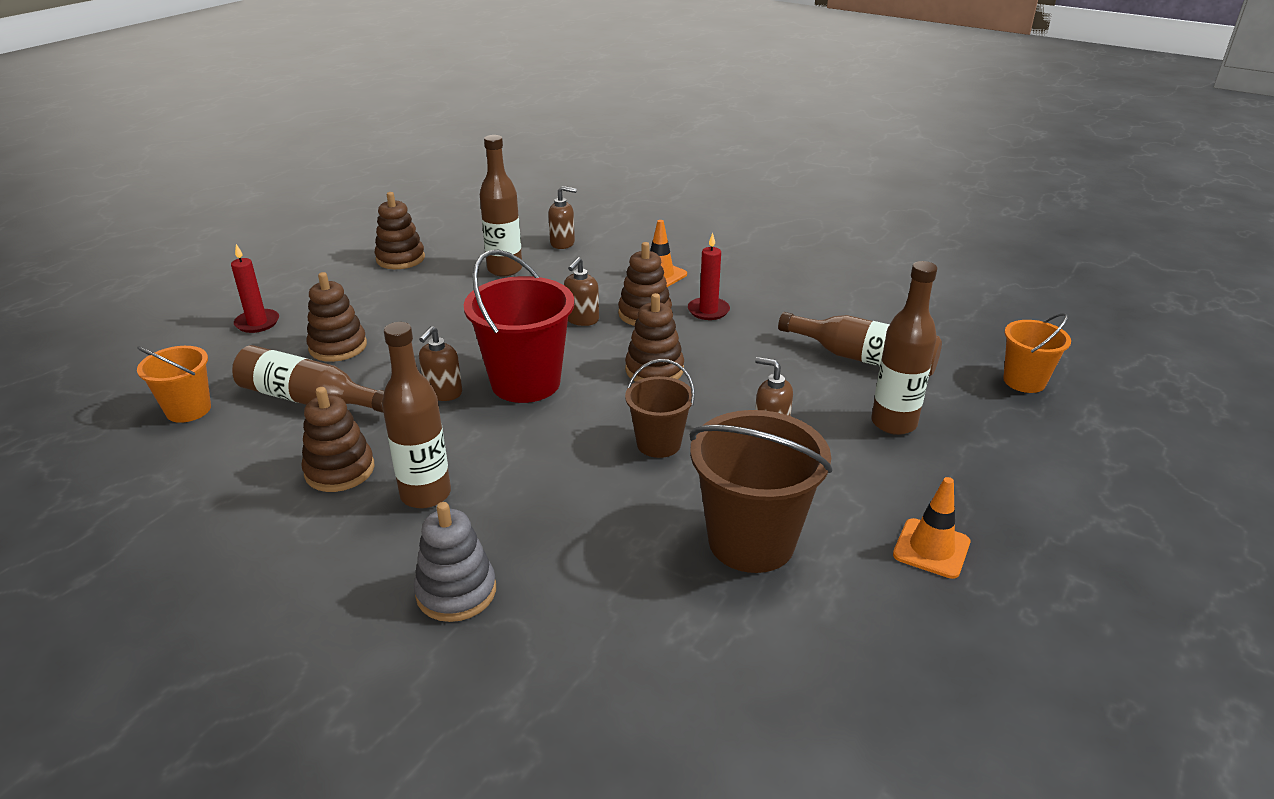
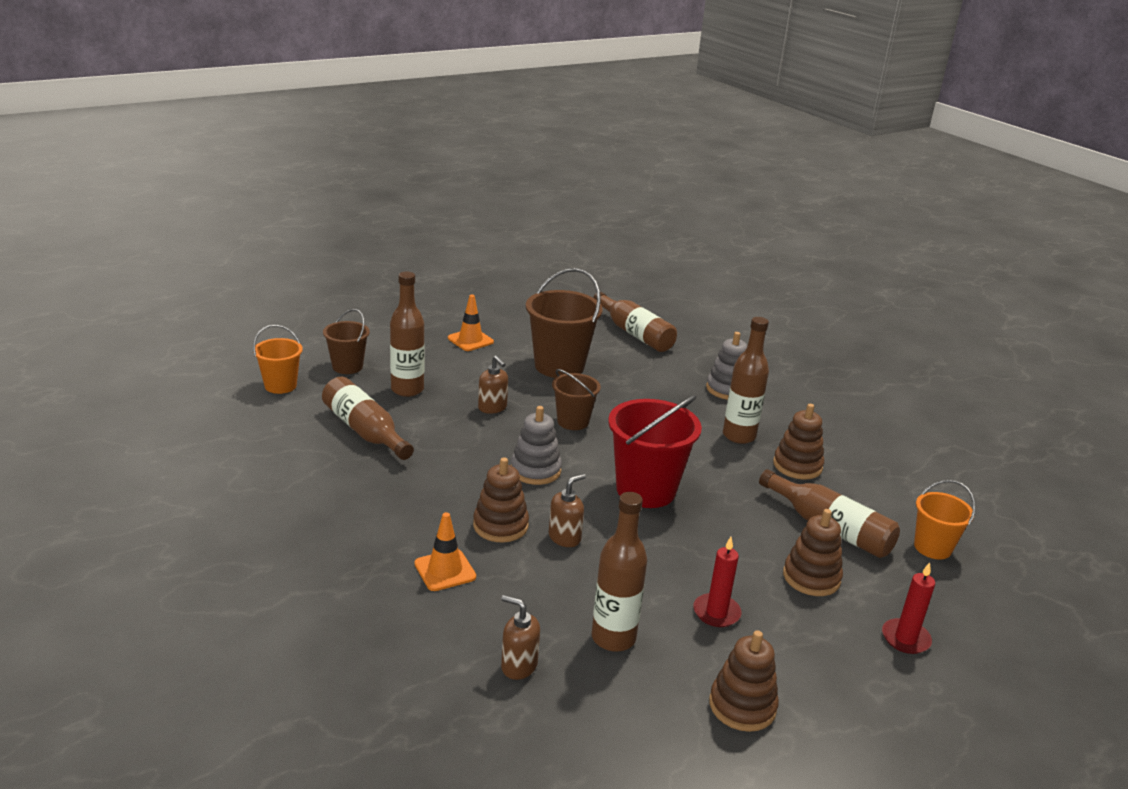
camera: 160 degrees left, 5 degrees down
(443, 393) = (716, 501): brown soap dispenser -> none
(654, 370) = (535, 470): brown stacking toy -> grey stacking toy
(684, 698) = (634, 333): none -> brown bottle
(708, 311) = (439, 510): red candle -> red candle (716, 612)
(1005, 432) = (347, 366): none -> brown bucket

